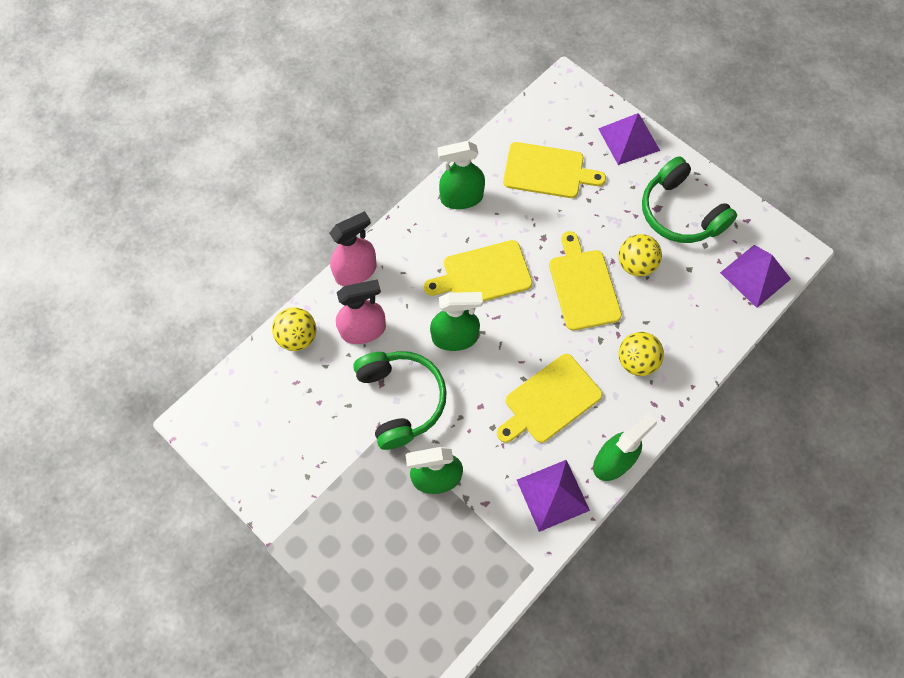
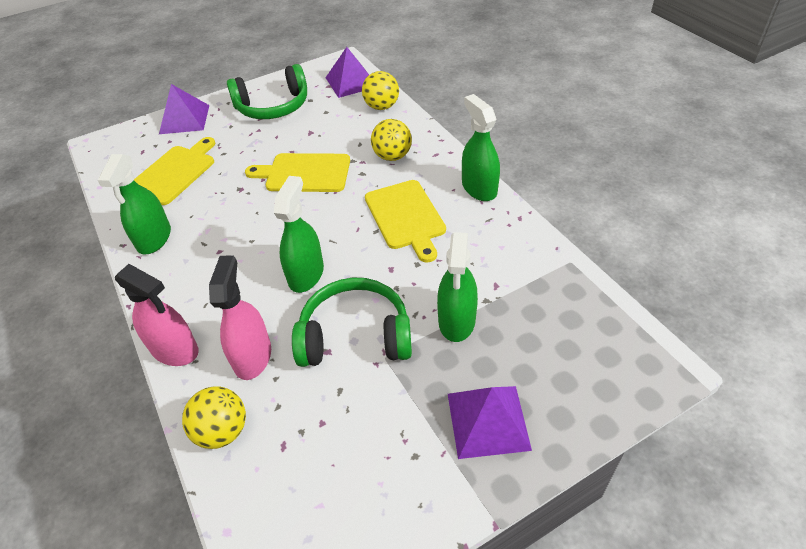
camera: 70 degrees left, 20 degrees down
(356, 272) = (175, 350): pink spray bottle -> pink spray bottle turned 135 degrees clockwise
(483, 274) = (250, 239): yellow cutting board -> none
(553, 495) = (500, 233): purple pyramid -> purple pyramid (488, 421)
(635, 264) = (303, 139): yellow ball -> yellow ball (382, 107)

